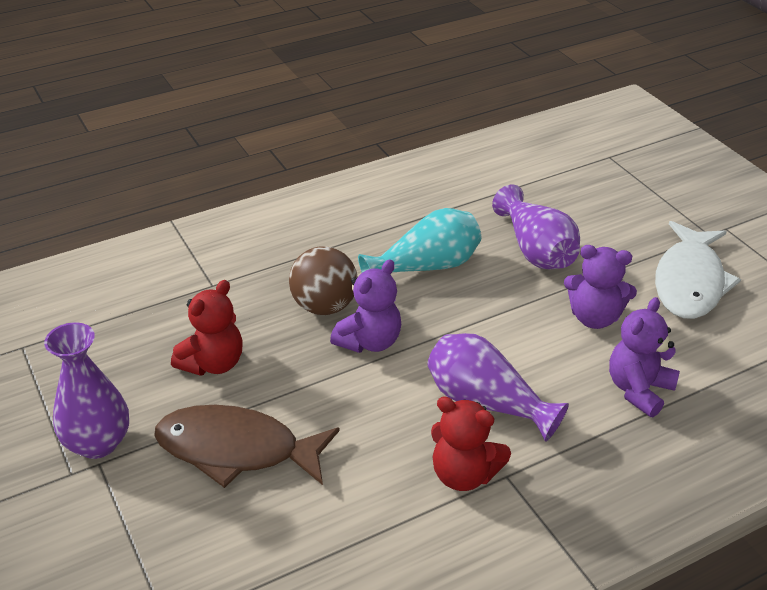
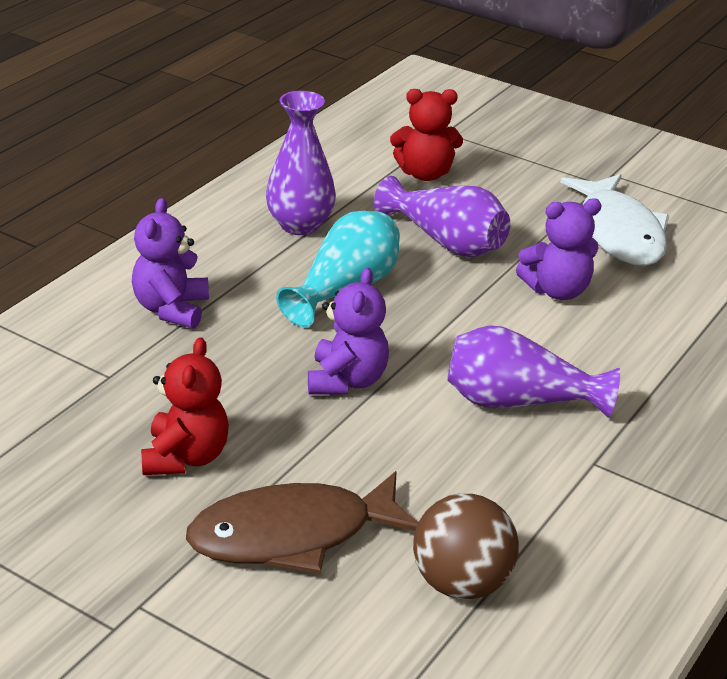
camera: 30 degrees left, 5 degrees down
(98, 443) = (119, 585): purple vase -> purple vase (300, 225)
(324, 306) = (265, 360): brown ball -> brown ball (461, 583)
(464, 474) = (553, 476): red teddy bear -> red teddy bear (425, 174)
(638, 390) = (652, 344): purple teddy bear -> purple teddy bear (171, 309)

